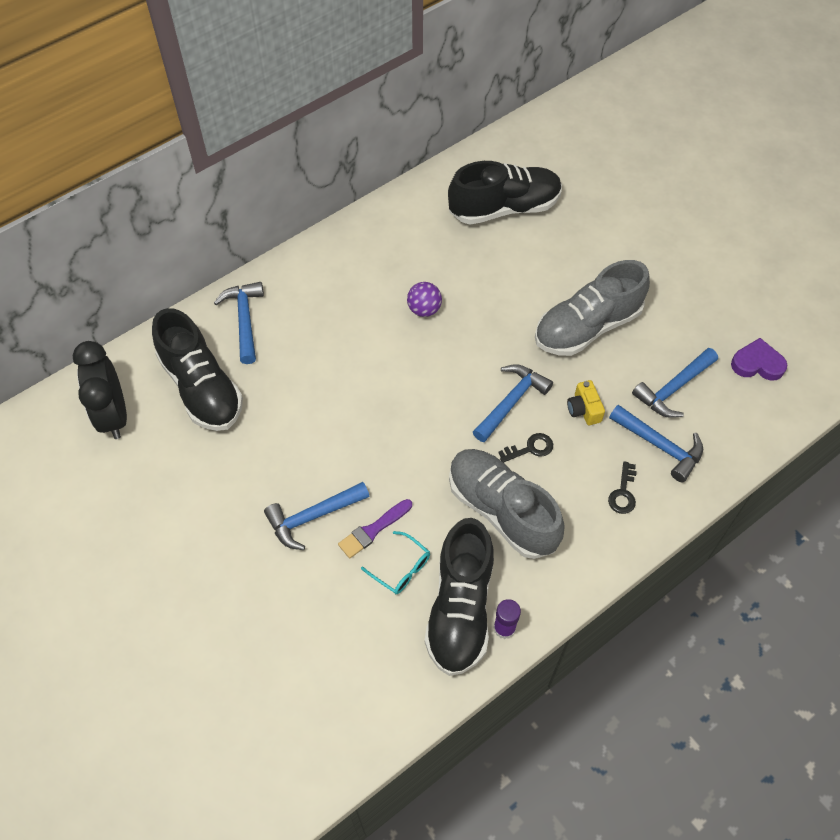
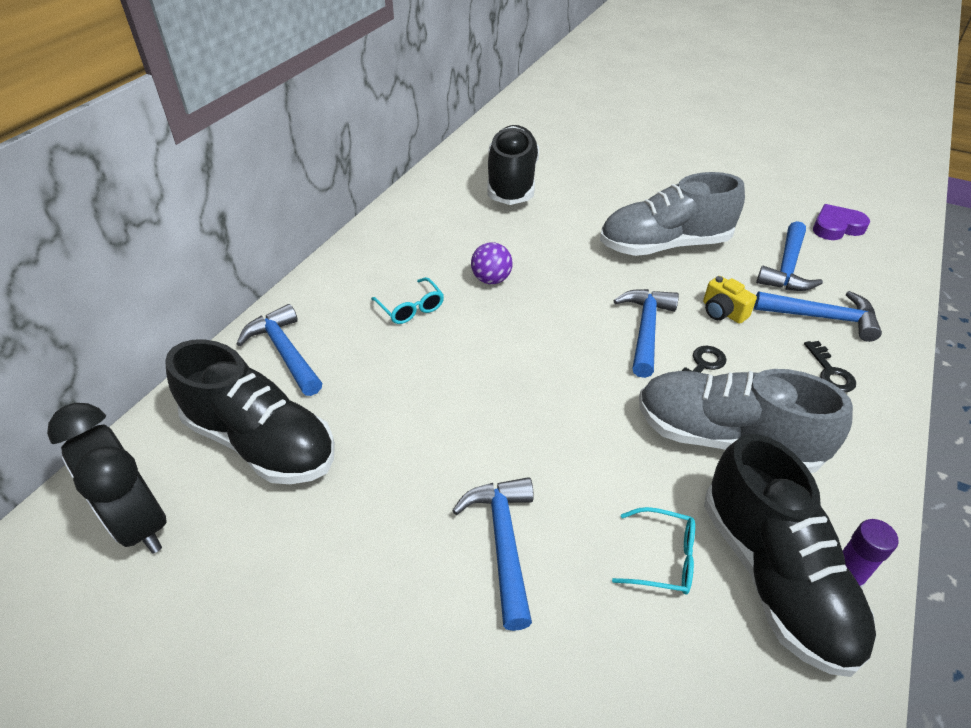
camera: 25 degrees left, 15 degrees down
(312, 517) = (503, 542): blue hammer -> blue hammer turned 135 degrees clockwise
(349, 313) = (410, 308): none -> turquoise glasses
(373, 530) = (593, 525): purple brush -> none
(504, 208) = (512, 182): black shoe -> black shoe turned 45 degrees counterclockwise
(587, 327) = (664, 245): grey shoe -> grey shoe turned 45 degrees clockwise

